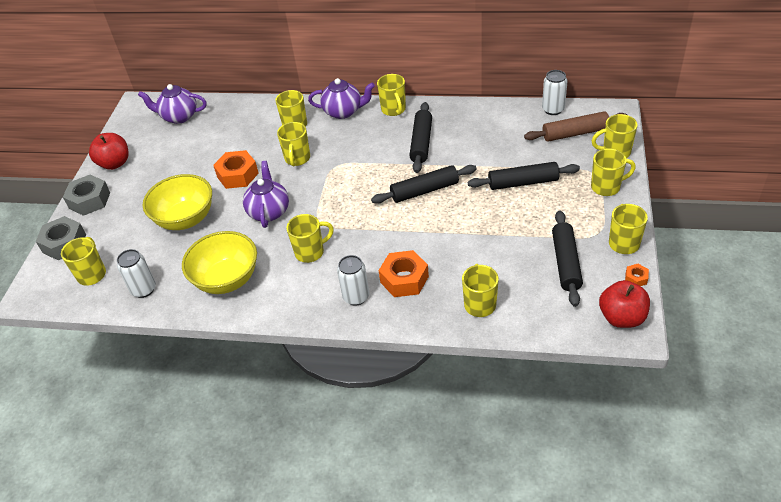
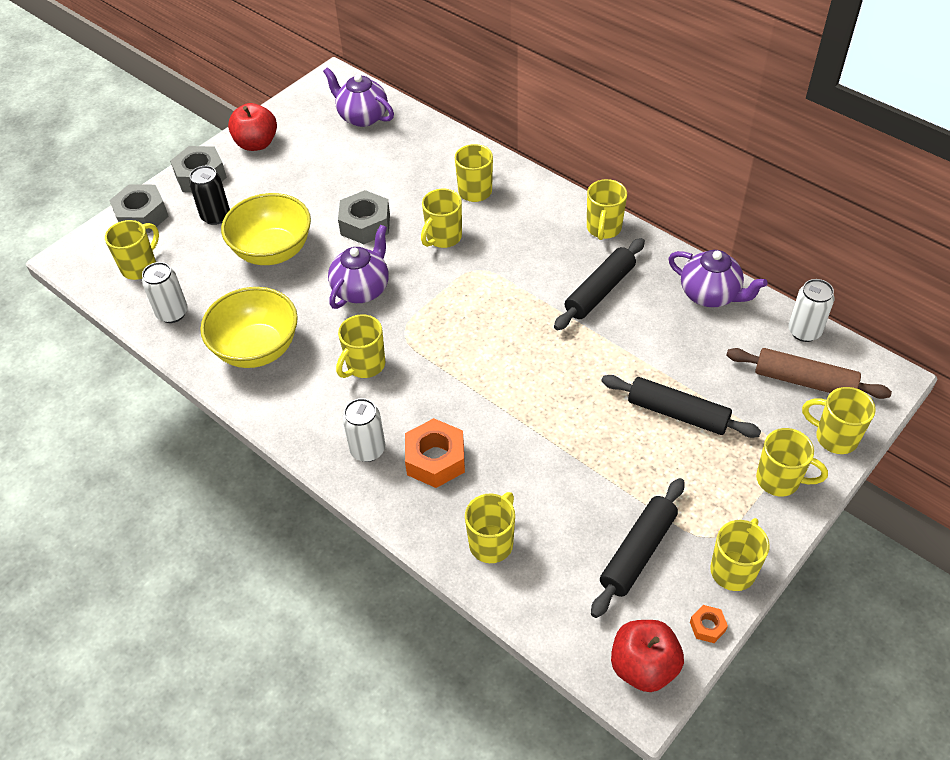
camera: 30 degrees right, 5 degrees up
(123, 218) = (216, 216): none -> black can
(237, 175) = (365, 224): orange nut -> grey nut
(310, 252) = (365, 365): yellow mug -> yellow mug turned 120 degrees clockwise
(343, 111) = (543, 201): purple teapot -> purple teapot (710, 295)
(424, 190) = (551, 358): black rolling pin -> none

